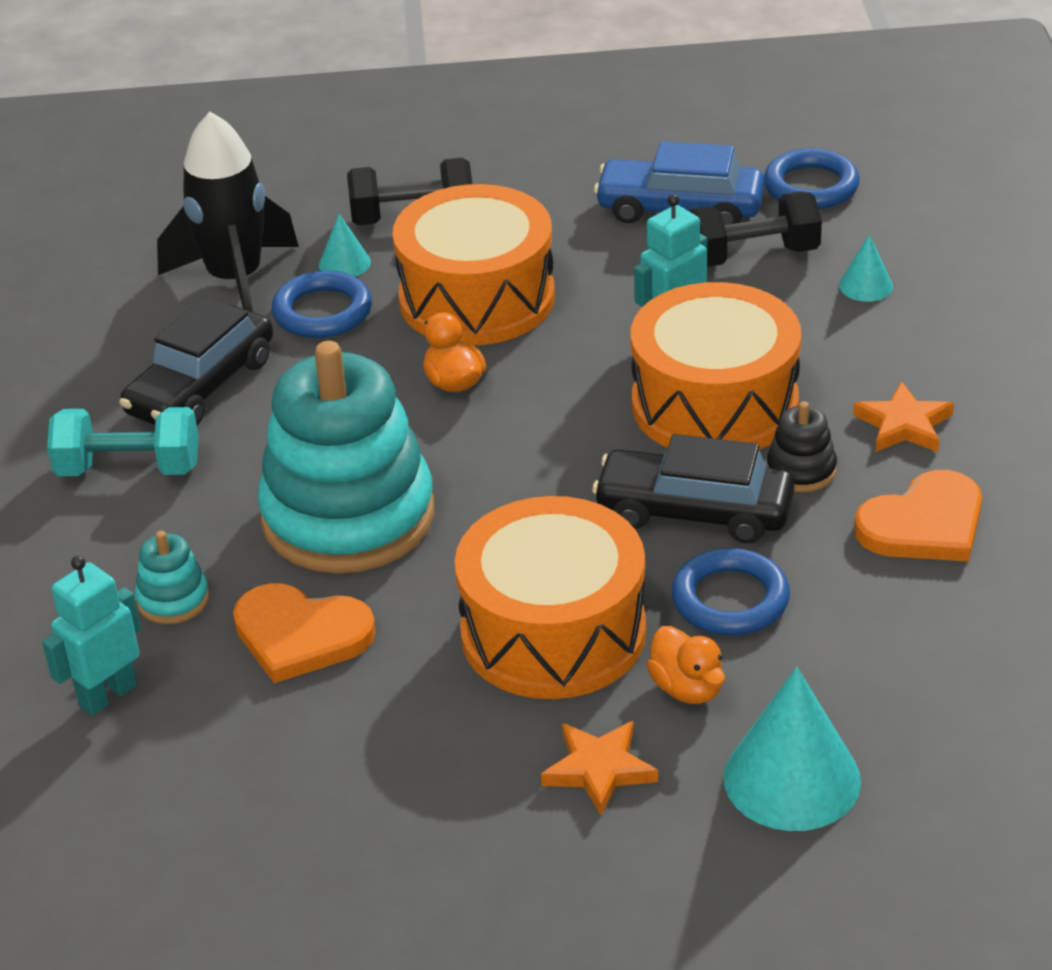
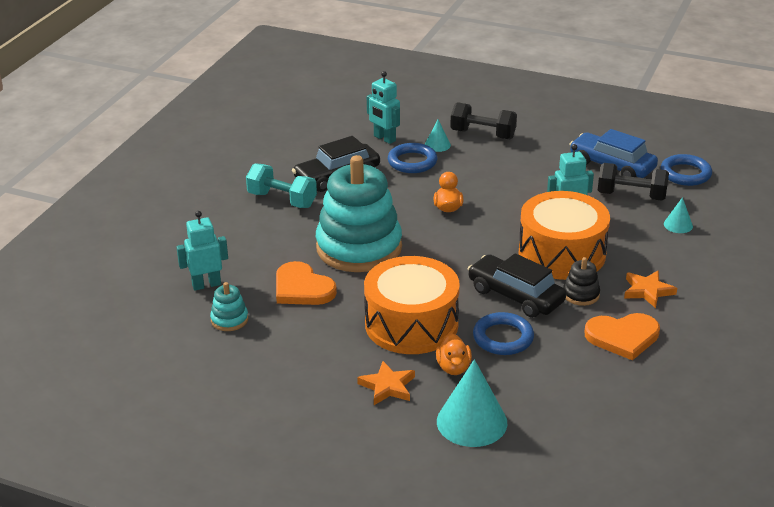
camera: 25 degrees right, 5 degrees down
(173, 599) = (261, 257): turquoise stacking toy -> turquoise stacking toy (229, 320)
(235, 281) = (384, 138): black rocket -> turquoise robot
(477, 298) = (485, 176): orange drum -> none

